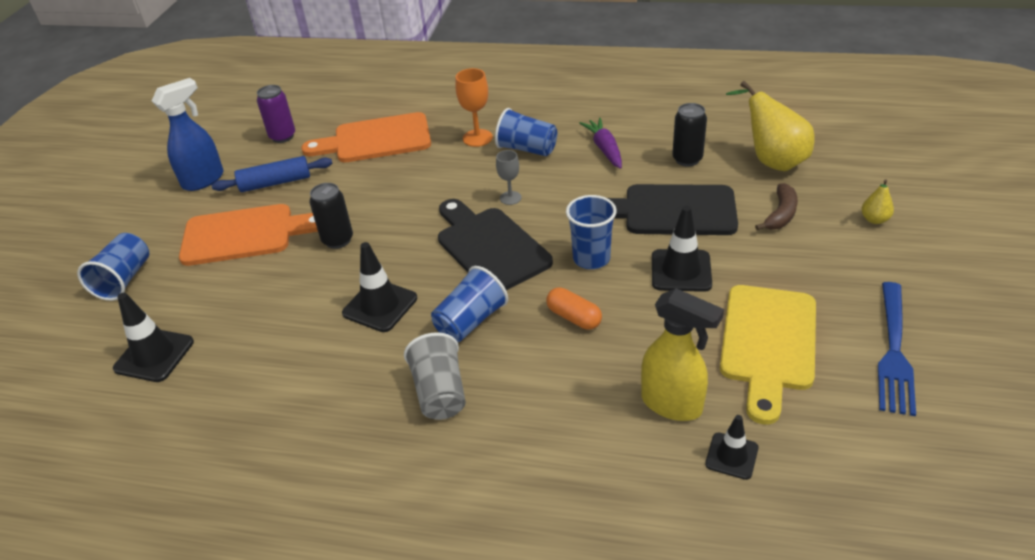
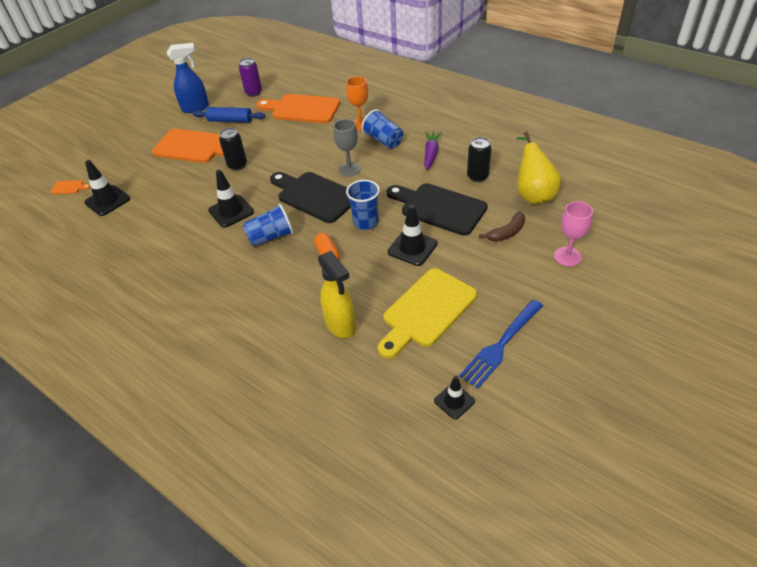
camera: 25 degrees right, 5 degrees up
(65, 357) = (69, 187): none -> orange cutting board
(124, 280) = (121, 154): blue cup -> none
(440, 392) = (225, 271): grey cup -> none
(489, 246) = (314, 196): black cutting board -> black cutting board turned 45 degrees counterclockwise
(510, 198) = (349, 169): grey goblet -> grey goblet, size x1.51
(731, 456) = (349, 367): black traffic cone -> black traffic cone (454, 401)
(874, 219) = (567, 256): yellow pear -> pink goblet

